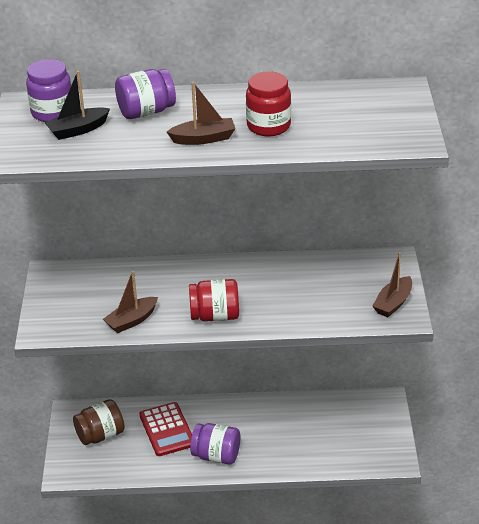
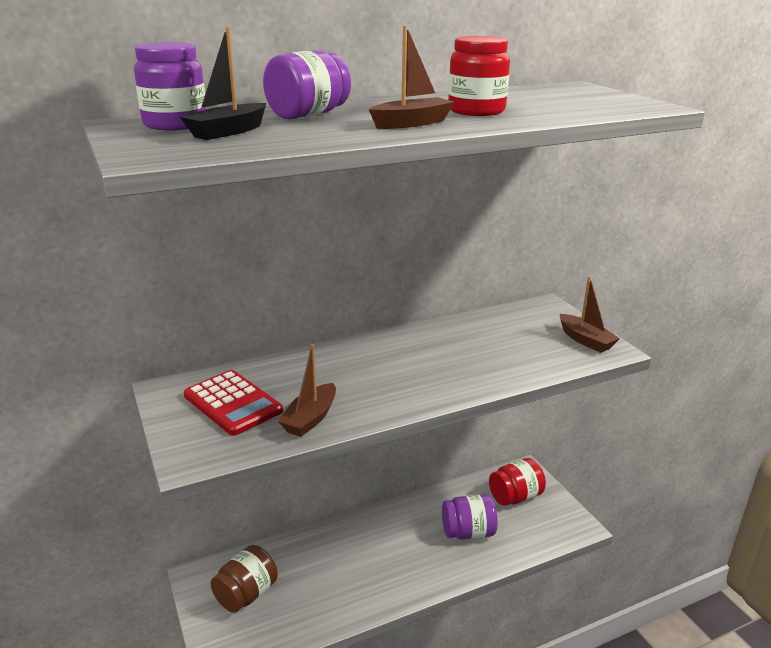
camera: 25 degrees left, 10 degrees down
(167, 430) = (323, 564): red calculator -> red calculator (232, 403)
(215, 316) = (409, 391): red jar -> red jar (515, 497)
(216, 456) = (395, 577): purple jar -> purple jar (468, 532)
(393, 303) = (585, 340): brown boat -> brown boat turned 45 degrees counterclockwise

